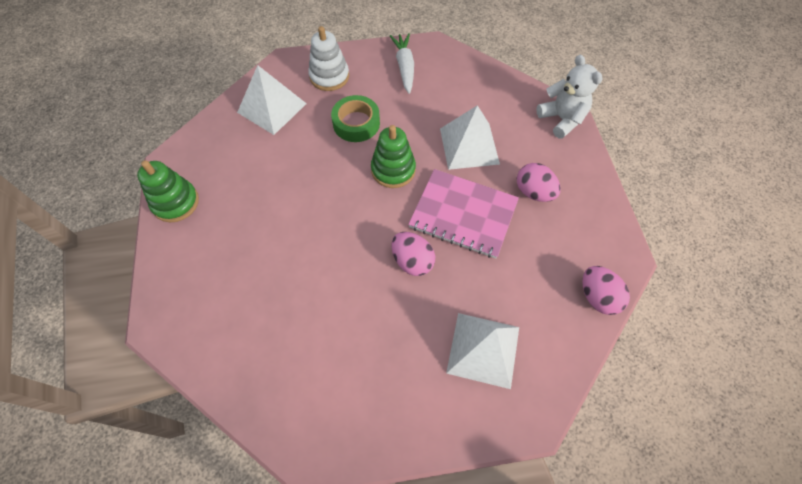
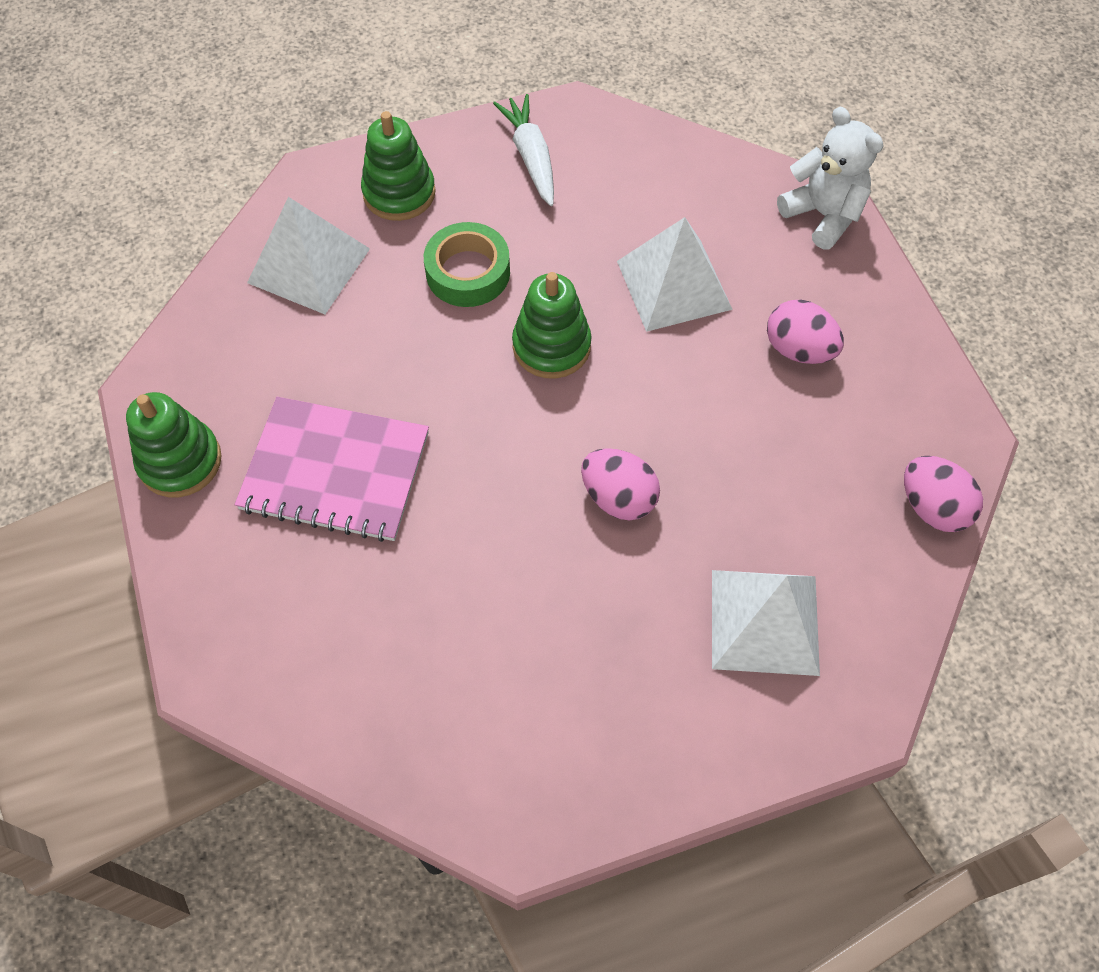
camera: 10 degrees left, 0 degrees up
(329, 76) = (399, 193): white stacking toy -> green stacking toy
(463, 214) = (687, 405): pink notebook -> pink notebook (335, 471)

